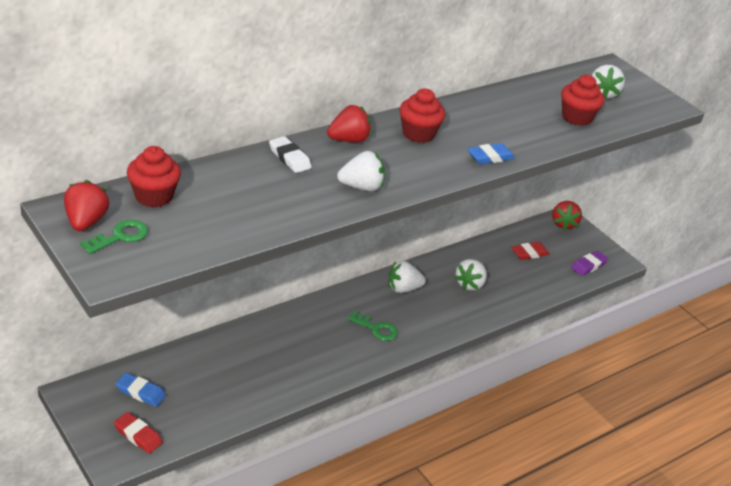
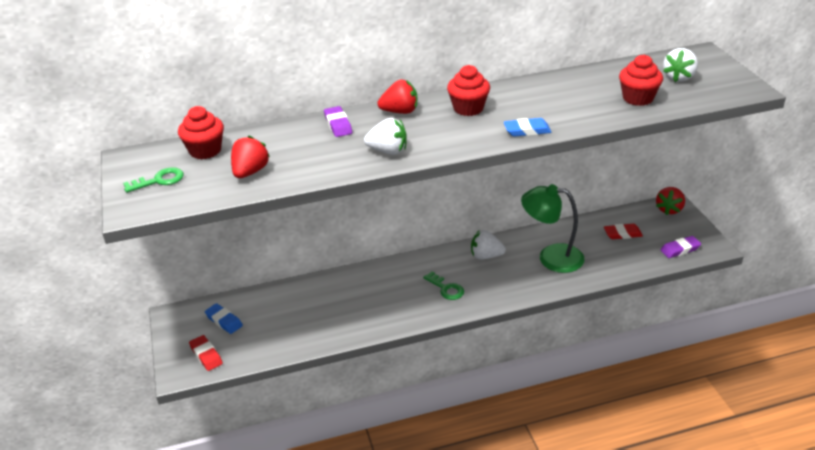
camera: 25 degrees right, 0 degrees up
(86, 222) = (140, 167): red strawberry -> red strawberry (250, 172)
(289, 158) = (338, 125): white eraser -> purple eraser
(470, 284) = (551, 257): white strawberry -> green lamp

